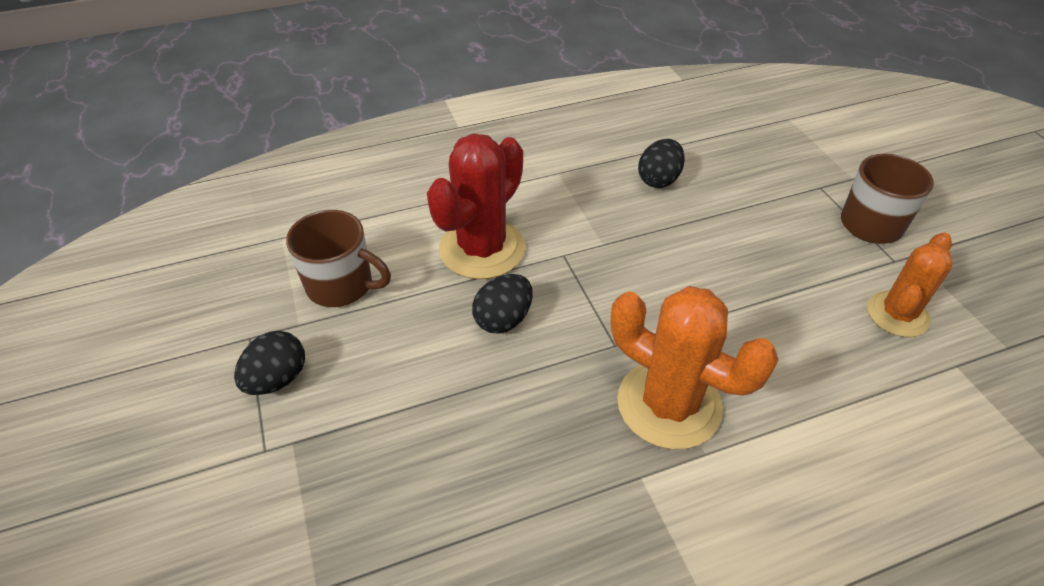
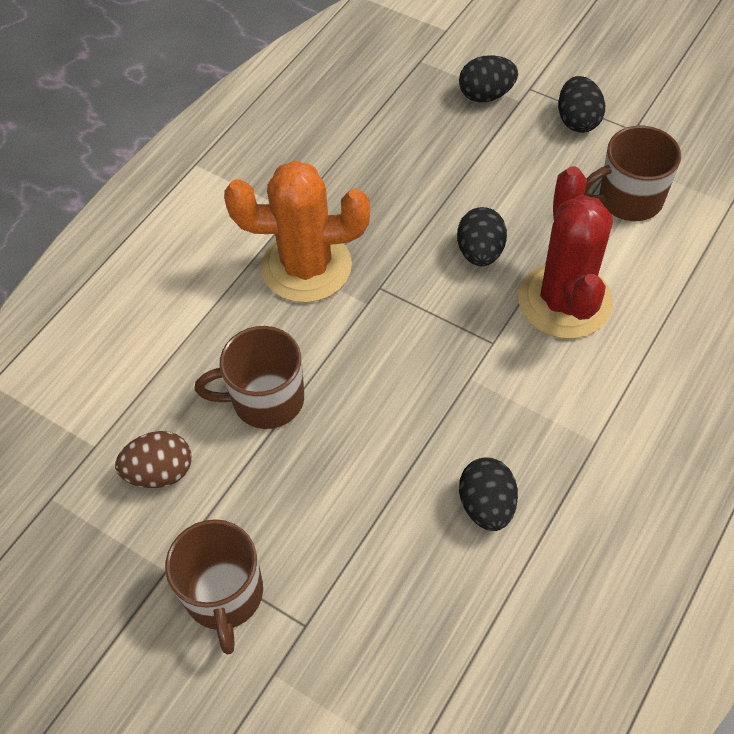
camera: 145 degrees right, 10 degrees up
(313, 475) = (486, 95): none -> black egg
(778, 316) = (266, 399): none -> brown mug
(897, 314) = (160, 472): orange cactus -> brown egg

